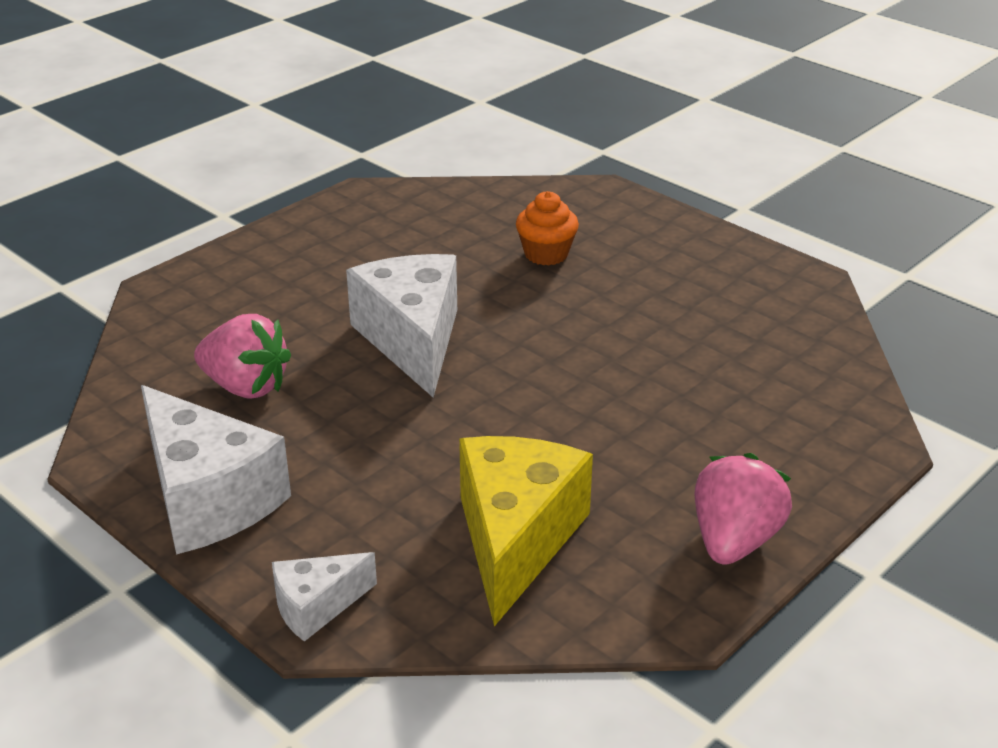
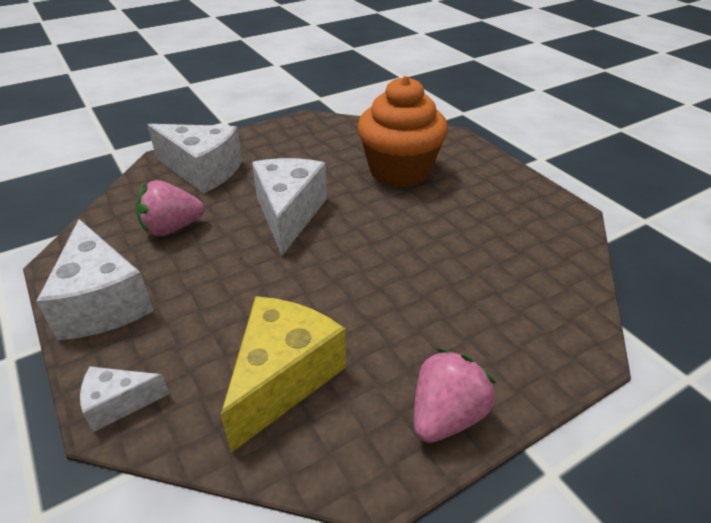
camera: 15 degrees right, 5 degrees up
(239, 297) = (202, 171): none -> white cheese
(246, 386) = (172, 228): pink strawberry -> pink strawberry turned 120 degrees clockwise
(546, 254) = (399, 170): orange cupcake -> orange cupcake, size x2.12

